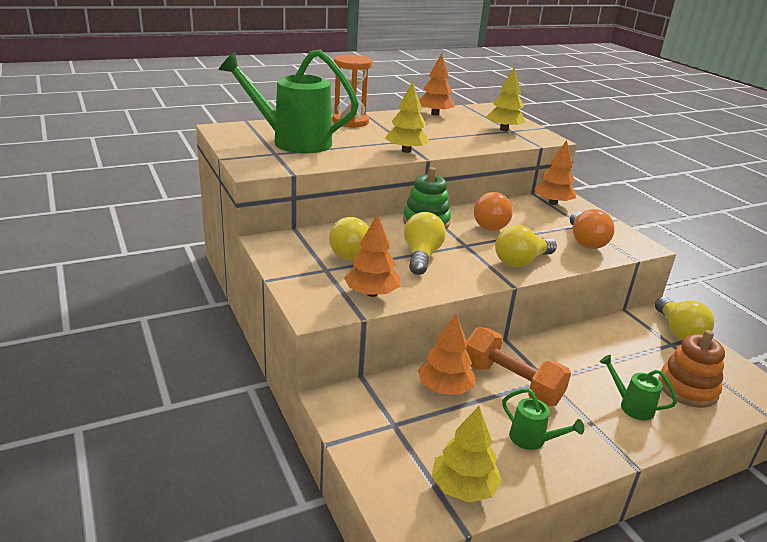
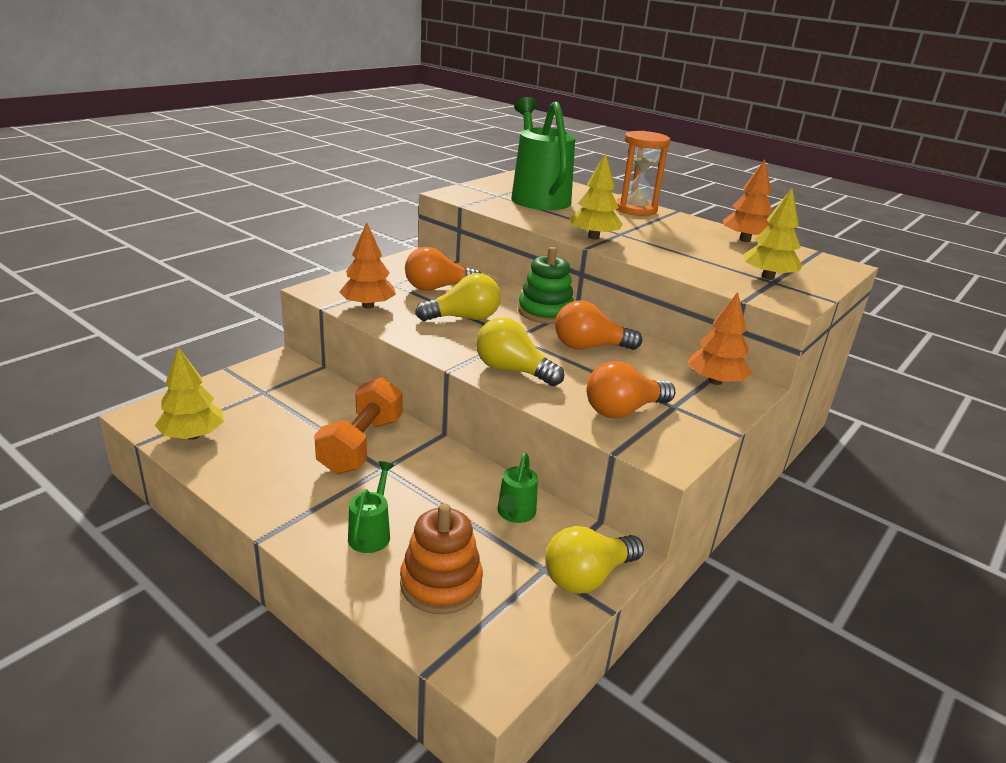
camera: 65 degrees right, 0 degrees up
(351, 251) = (437, 288): yellow light bulb -> orange light bulb
(445, 388) = (329, 409): orange tree -> none
(532, 440) = (274, 466): green watering can -> green watering can (515, 514)

